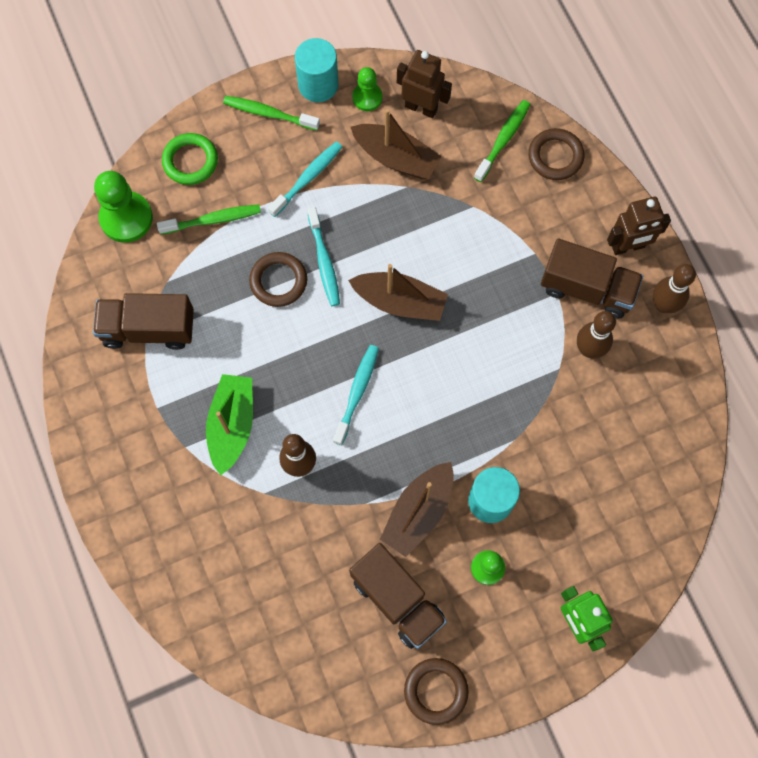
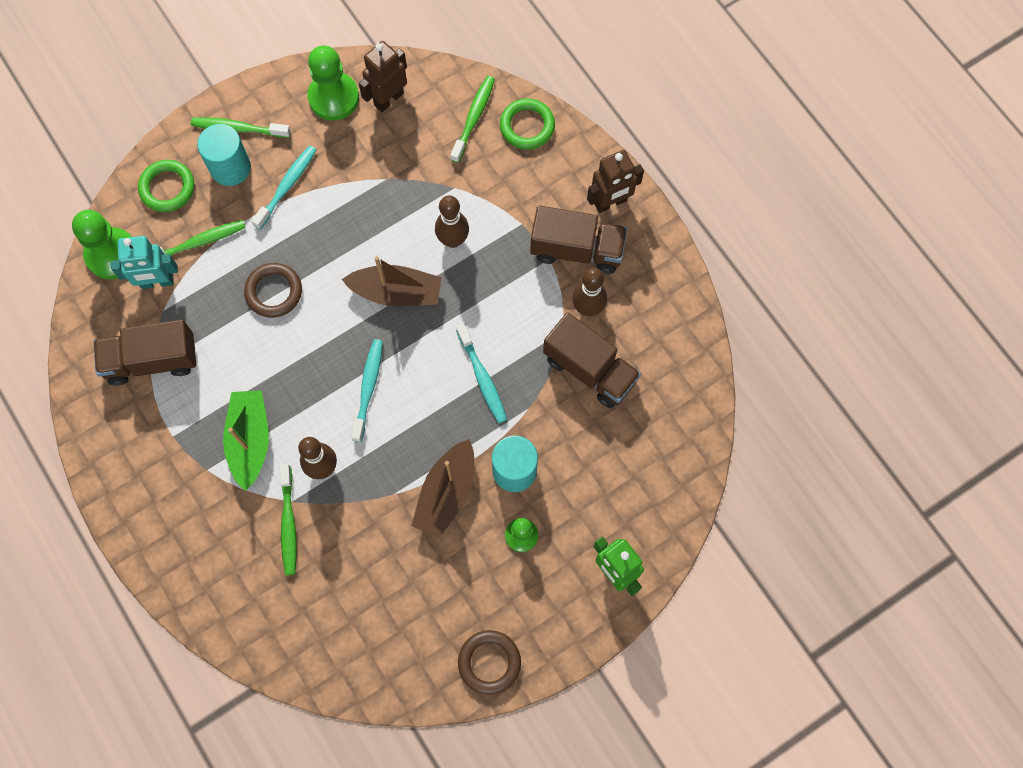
camera: 10 degrees left, 0 degrees up
(166, 252) = (157, 282): none -> turquoise robot
(257, 515) = (288, 523): none -> green toothbrush
(318, 85) = (283, 92): turquoise cylinder -> turquoise cylinder (230, 168)
(324, 261) = (316, 265): turquoise toothbrush -> turquoise toothbrush (482, 378)
(367, 97) = (333, 97): green pawn -> green pawn, size x1.69
(396, 158) = (371, 152): brown boat -> none
(397, 600) = (438, 581): brown truck -> brown truck (589, 369)
(421, 108) = (388, 99): brown robot -> brown robot turned 60 degrees counterclockwise
(555, 156) = (527, 126): brown ring -> green ring
(663, 305) = (653, 253): brown bowling pin -> brown bowling pin (453, 240)

